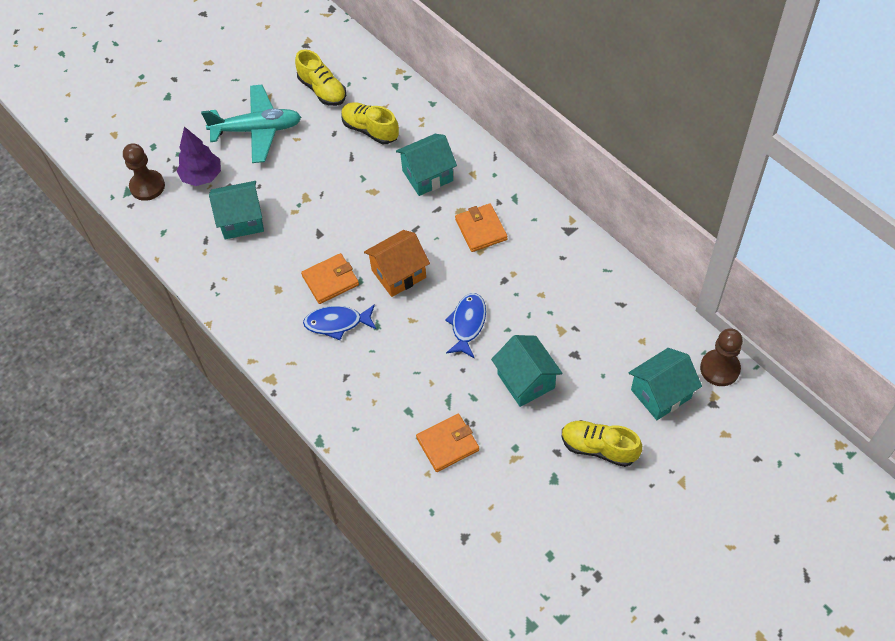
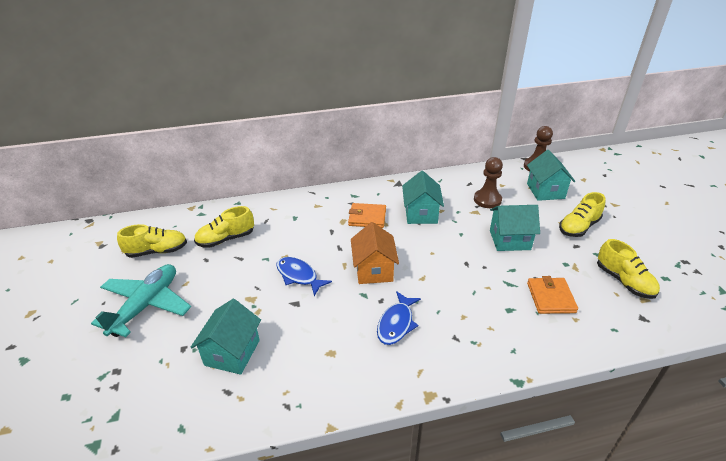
camera: 65 degrees left, 20 degrees down
(147, 186) = (109, 422): brown pawn -> brown pawn (487, 200)
(202, 176) = (150, 366): purple tree -> none
(330, 280) = (349, 312): orange wallet -> none
(427, 175) = (298, 225): turquoise house -> turquoise house (421, 214)
(467, 324) = (444, 250): blue fish -> blue fish (299, 276)
(517, 512) = (624, 281): none -> yellow shoe

